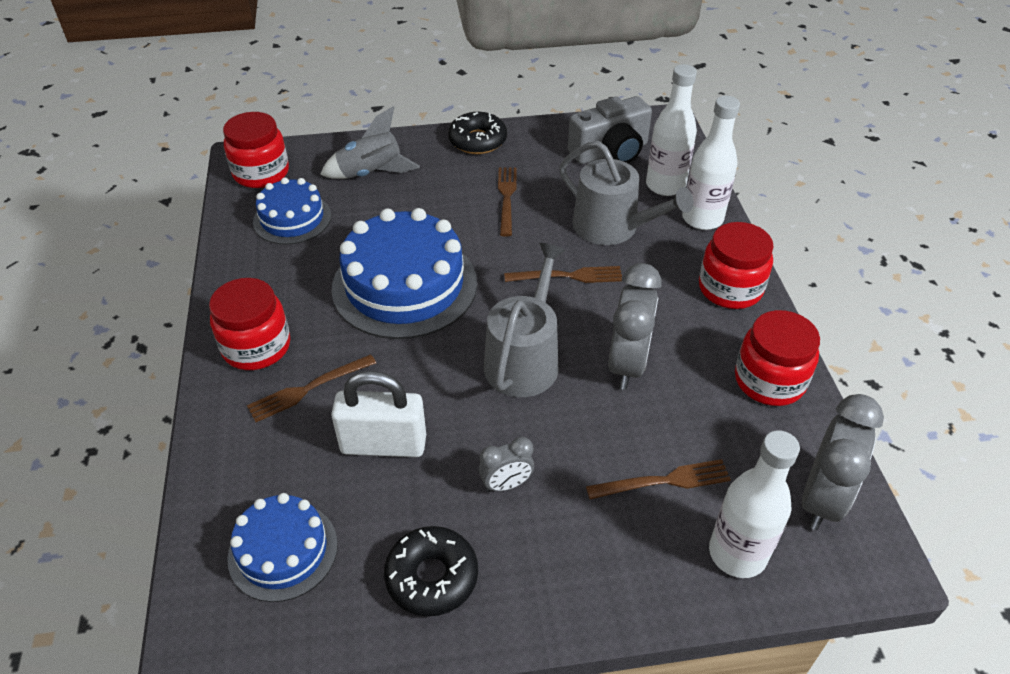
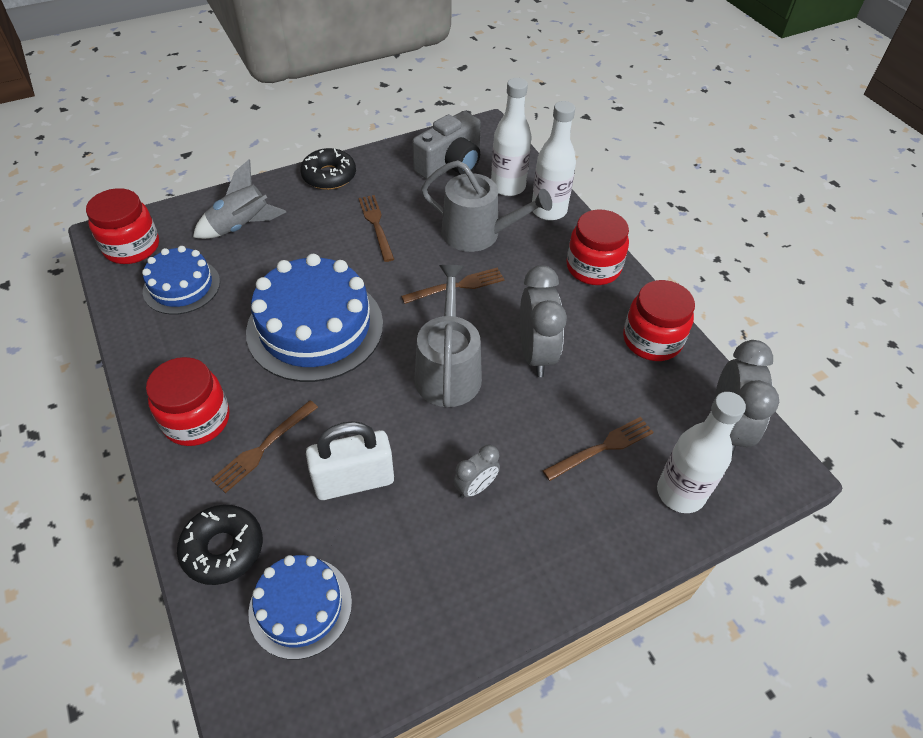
camera: 20 degrees left, 5 degrees up
(432, 577) = (443, 589): black donut -> black donut (223, 549)

